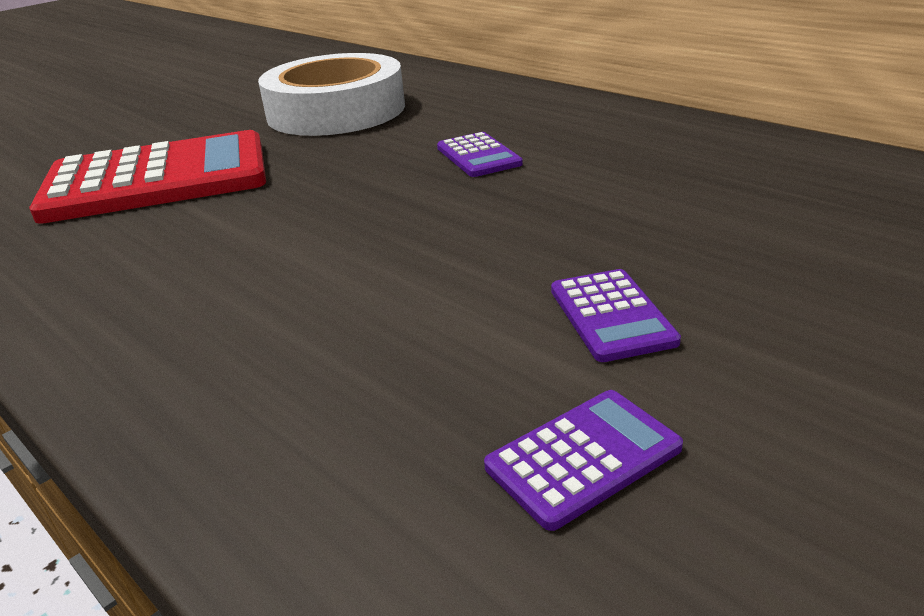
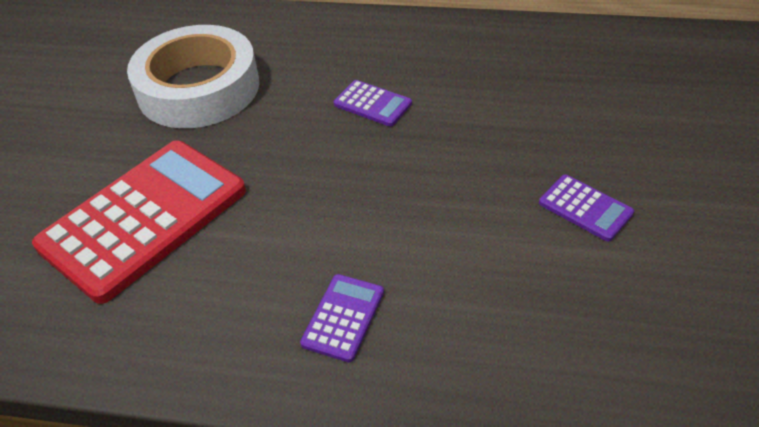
camera: 35 degrees left, 15 degrees up
(583, 457) = (655, 300): purple calculator -> purple calculator (343, 317)

